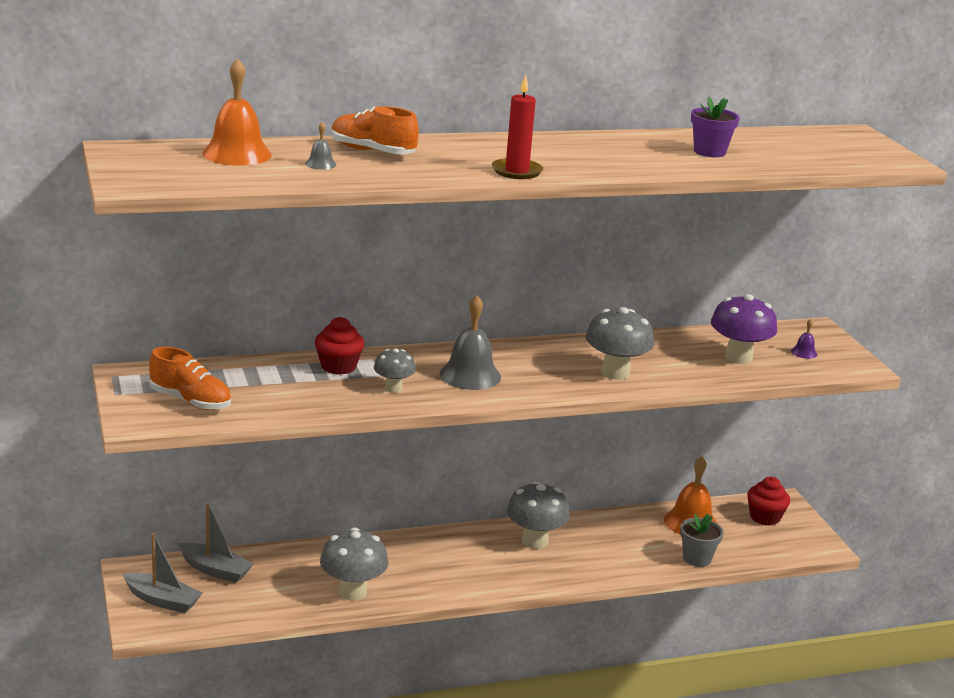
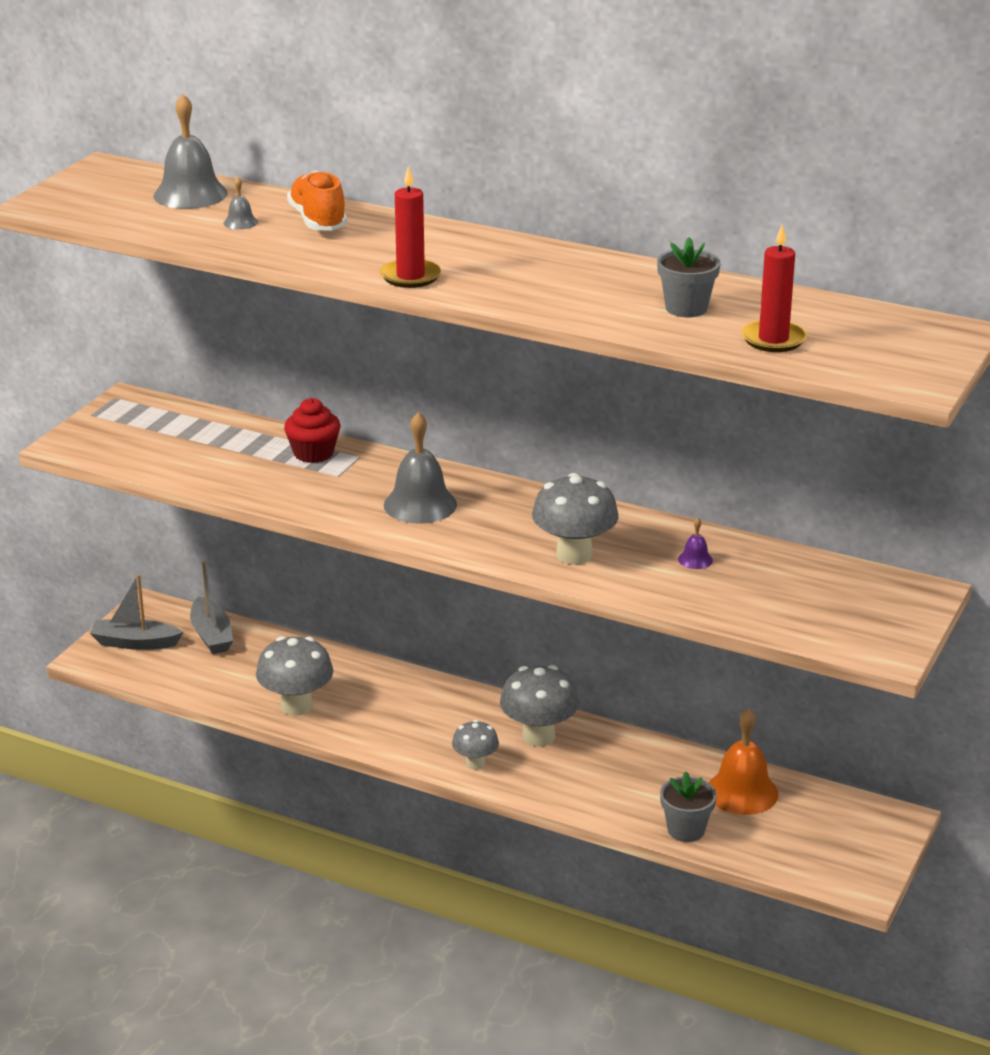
camera: 45 degrees right, 5 degrees up
(162, 600) = (135, 643): grey boat -> grey boat turned 120 degrees clockwise
(190, 401) = (136, 442): orange shoe -> none
(237, 154) = (190, 194): orange bell -> grey bell
(393, 388) = (325, 491): grey mushroom -> grey mushroom (475, 763)
(709, 152) = (686, 308): purple flower pot -> grey flower pot
(738, 358) = (749, 589): purple mushroom -> none
(765, 517) = (842, 825): red cupcake -> none
(790, 157) = (773, 339): none -> red candle
(804, 352) = (845, 612): purple bell -> purple bell (695, 559)

